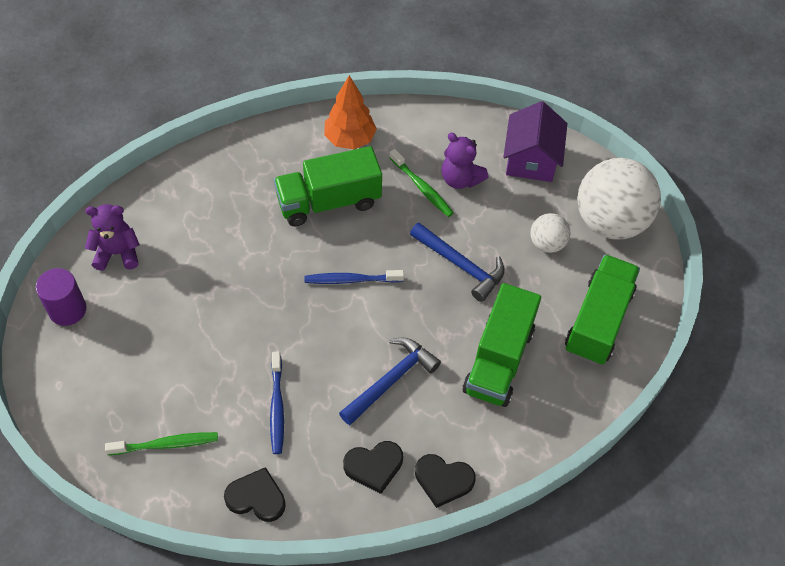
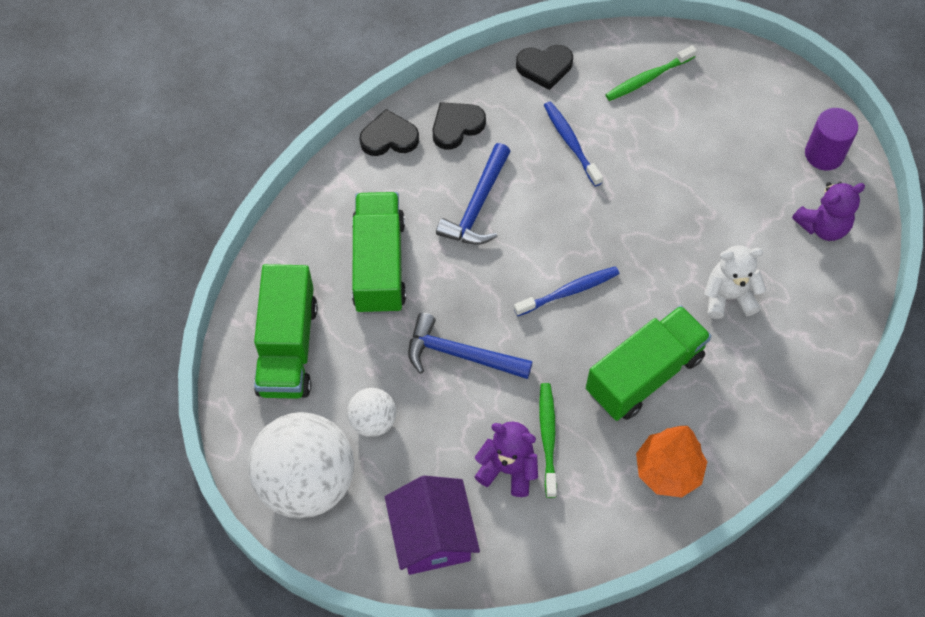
camera: 160 degrees right, 5 degrees up
(230, 230) = (728, 297): none -> white teddy bear
(422, 188) = (548, 437): green toothbrush -> green toothbrush turned 60 degrees clockwise

